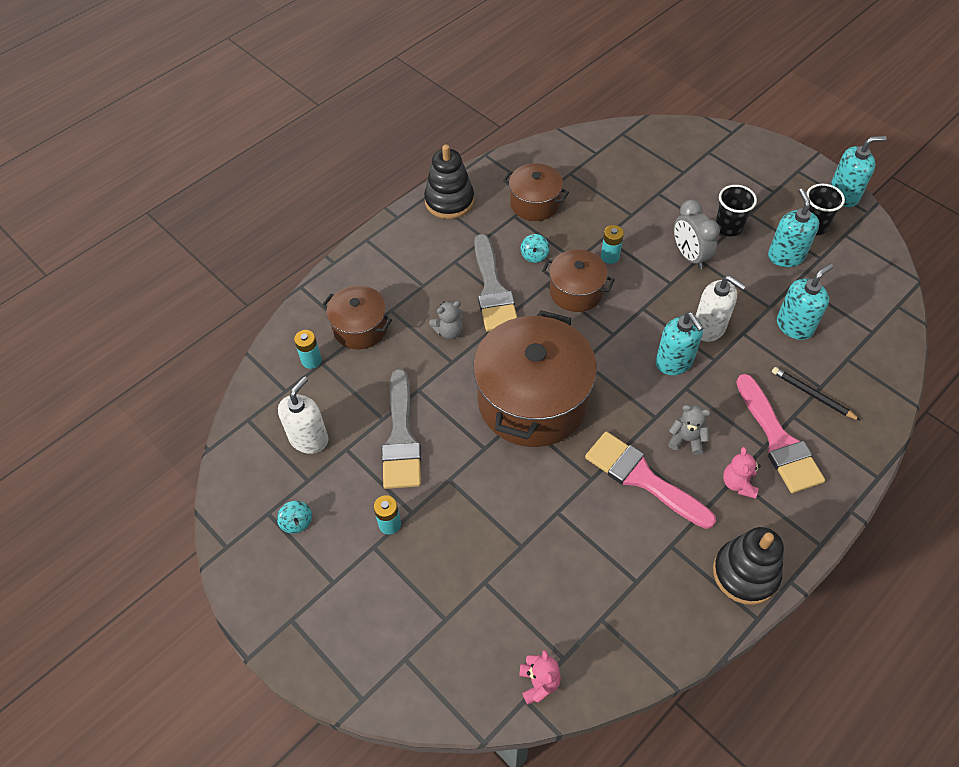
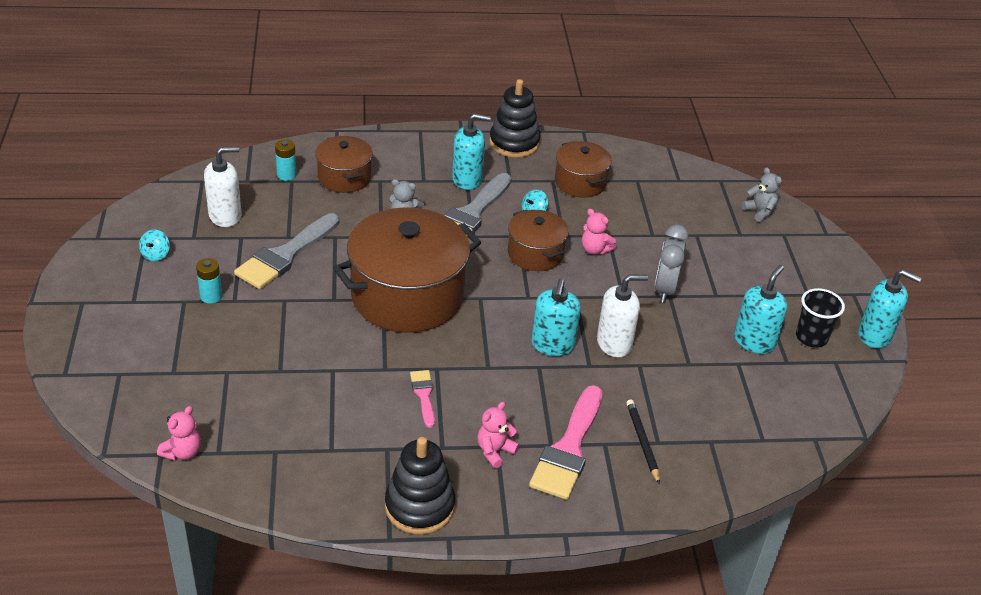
camera: 35 degrees right, 15 degrees down
(610, 256) = (595, 249): turquoise battery -> pink teddy bear
(642, 478) = (423, 395): pink brush -> pink brush, size x0.50
(686, 439) = (492, 397): grey teddy bear -> grey teddy bear (759, 211)
(709, 328) = (614, 343): white soap dispenser -> white soap dispenser turned 90 degrees counterclockwise
(728, 227) = (728, 292): black cup -> none
(794, 326) = (693, 389): turquoise soap dispenser -> turquoise soap dispenser (467, 179)

